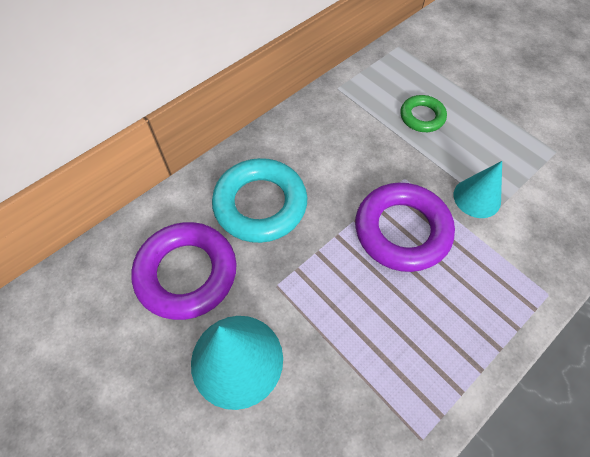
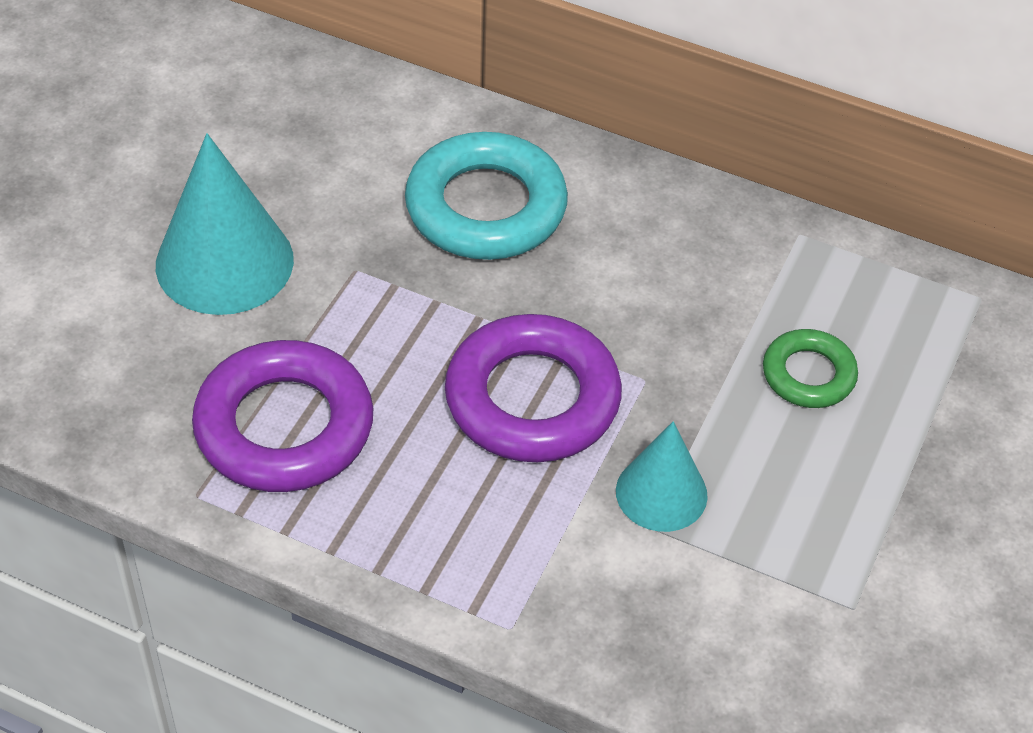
camera: 65 degrees right, 10 degrees down
(187, 273) = (327, 165): purple ring -> purple ring (284, 427)

